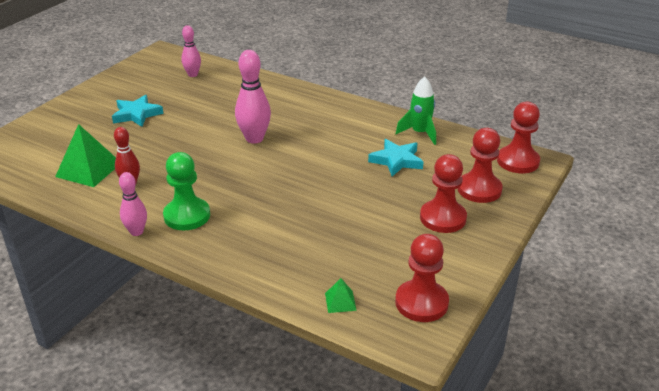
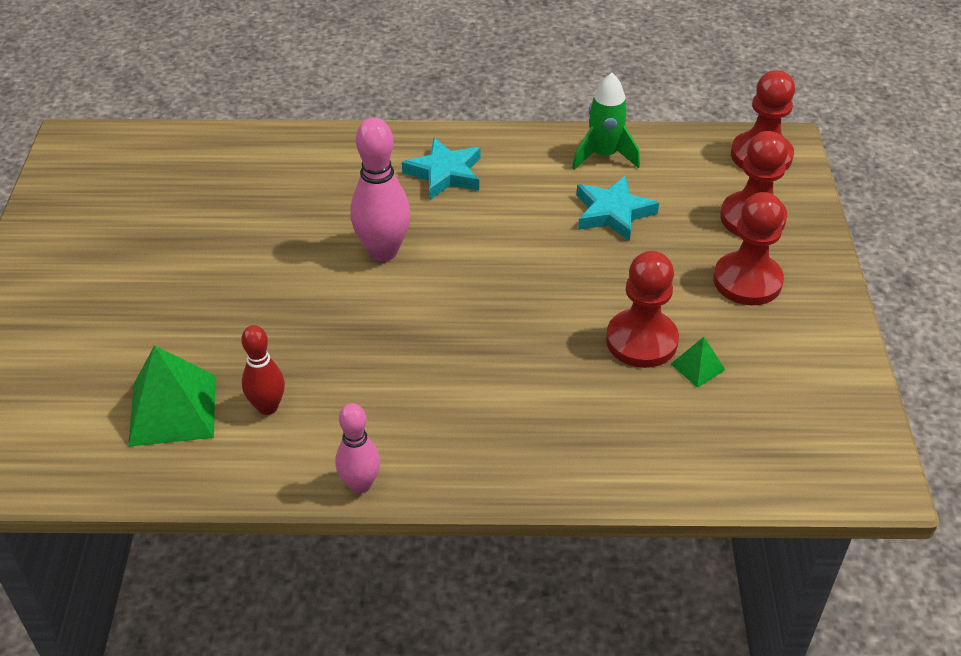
camera: 30 degrees left, 10 degrees up
(136, 114) = (151, 277): turquoise star -> turquoise star (445, 173)
(187, 216) = (409, 424): green pawn -> none
(193, 74) = (172, 168): pink bowling pin -> none
(340, 301) = (736, 464): green pyramid -> green pyramid (697, 367)
(421, 303) = (829, 419): red pawn -> red pawn (641, 341)

